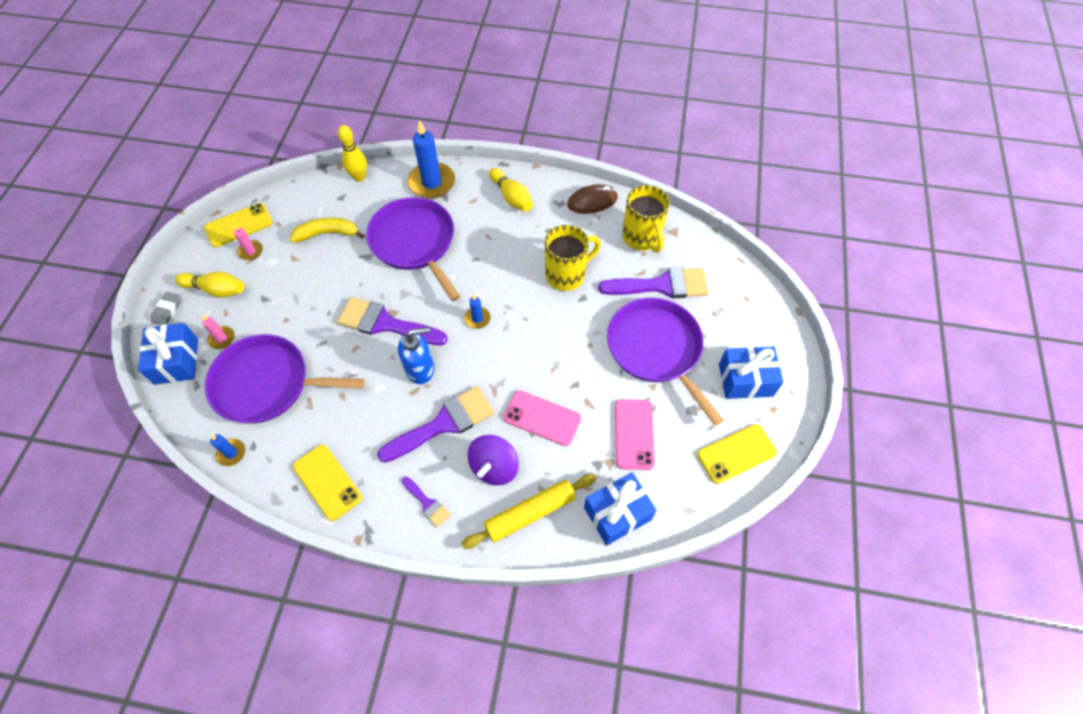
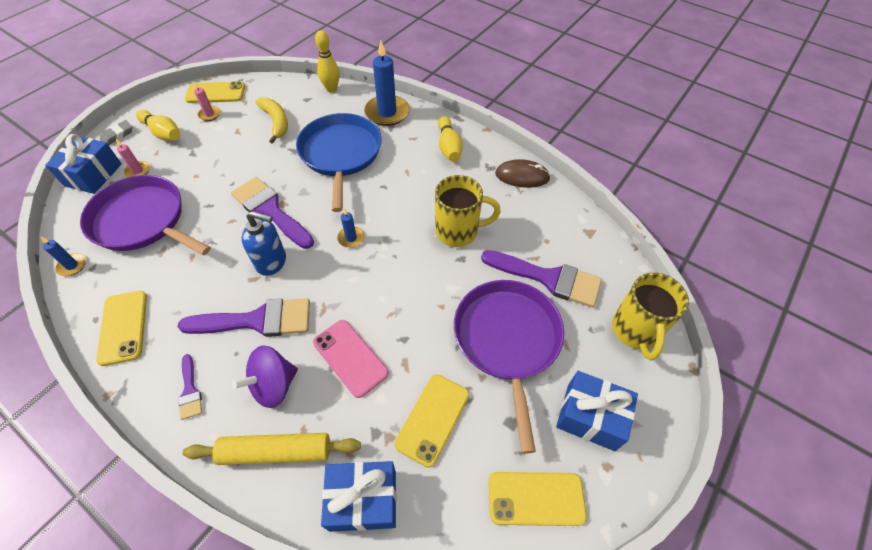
camera: 25 degrees right, 5 degrees down
(327, 233) = (276, 122): yellow banana -> yellow banana turned 45 degrees clockwise
(415, 243) = (340, 154): purple pan -> blue pan
(634, 434) = (433, 419): pink phone -> yellow phone
(642, 238) = (552, 226): yellow mug -> yellow mug (635, 331)

